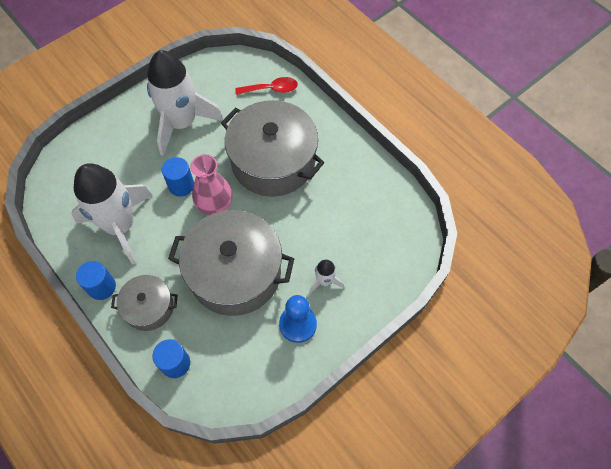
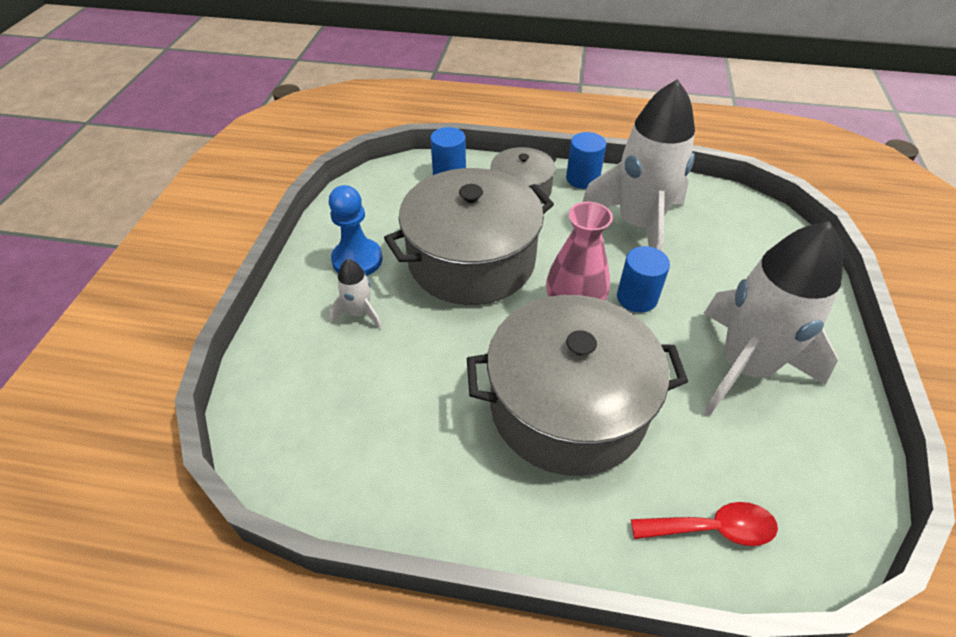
camera: 140 degrees right, 15 degrees down
(271, 89) = (712, 528): red spoon -> red spoon turned 135 degrees counterclockwise

